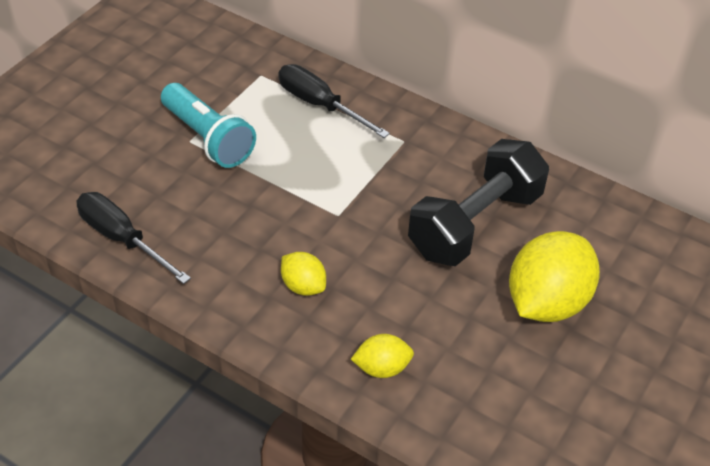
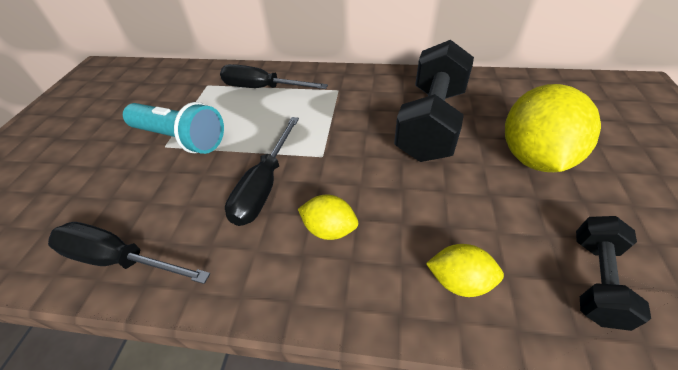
camera: 20 degrees left, 0 degrees up
(267, 223) = (264, 186): none -> black screwdriver
(382, 368) = (459, 281): yellow lemon -> yellow lemon turned 45 degrees clockwise
(492, 414) = (595, 280): none -> black dumbbell

